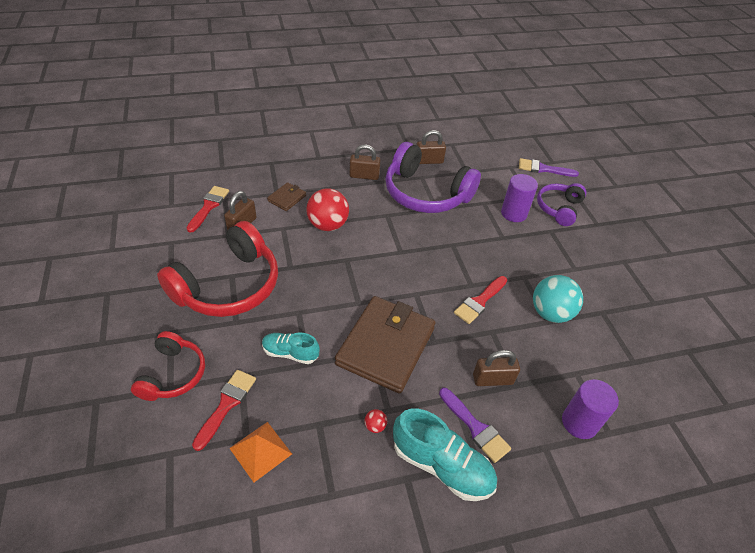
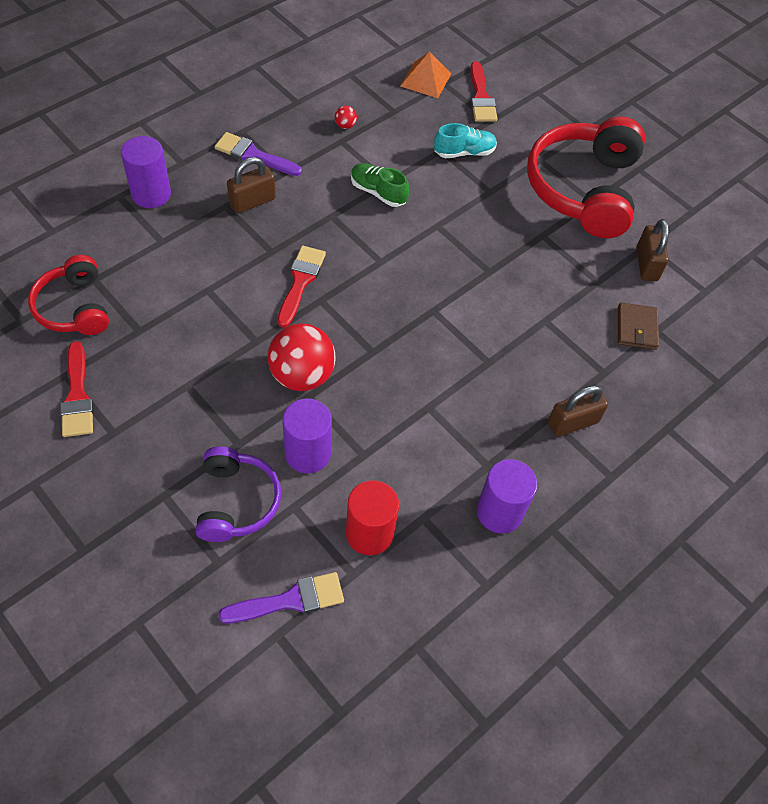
camera: 150 degrees right, 10 degrees up
(173, 374) = (546, 101): red headphones -> red headphones (74, 307)
(209, 206) = (710, 272): red brush -> red brush (77, 396)
(328, 225) = (550, 309): red ball -> red ball (302, 375)
(386, 346) = (378, 192): brown wallet -> green shoe
(426, 193) = (460, 431): purple headphones -> none
(429, 161) = (499, 512): brown padlock -> purple cylinder
(442, 465) = (272, 119): turquoise shoe -> none
(496, 175) = (369, 533): none -> red cylinder
(550, 313) = (207, 301): turquoise ball -> none

